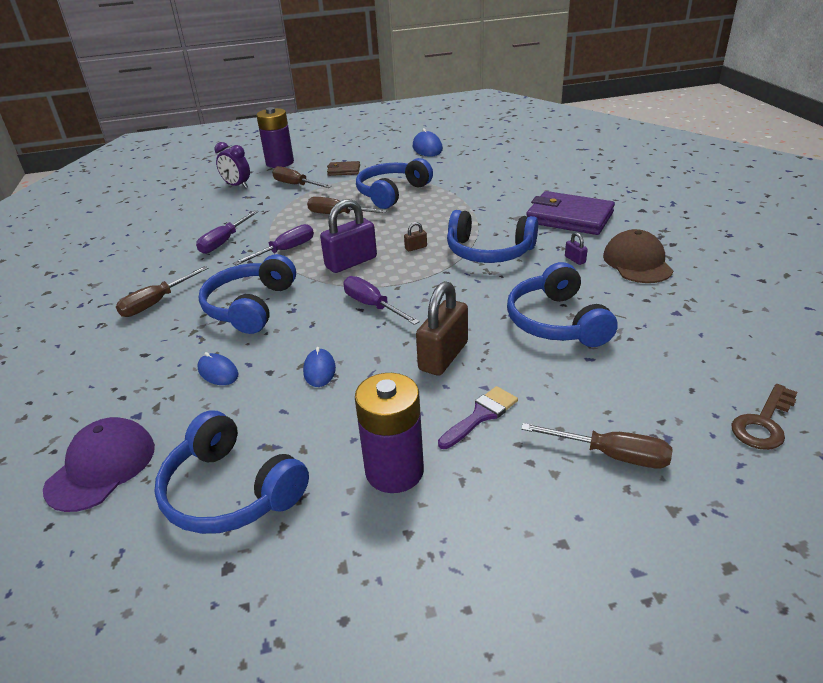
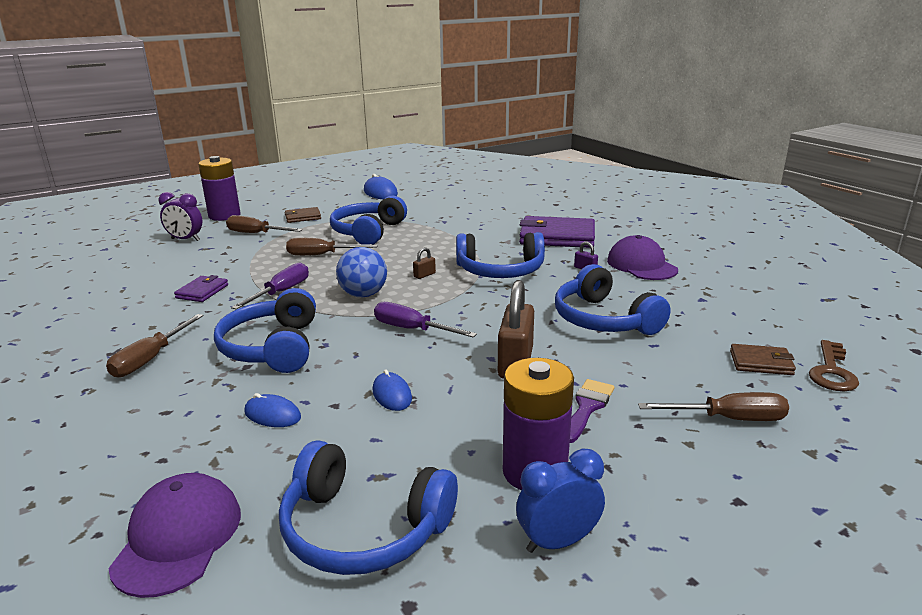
camera: 20 degrees left, 10 degrees down
(224, 242) = (202, 291): purple screwdriver -> purple wallet
(351, 262) = (363, 295): purple padlock -> blue ball
(374, 542) = (557, 542): none -> blue clock
(637, 262) = (641, 265): brown cap -> purple cap
(690, 398) = (761, 363): none -> brown wallet

